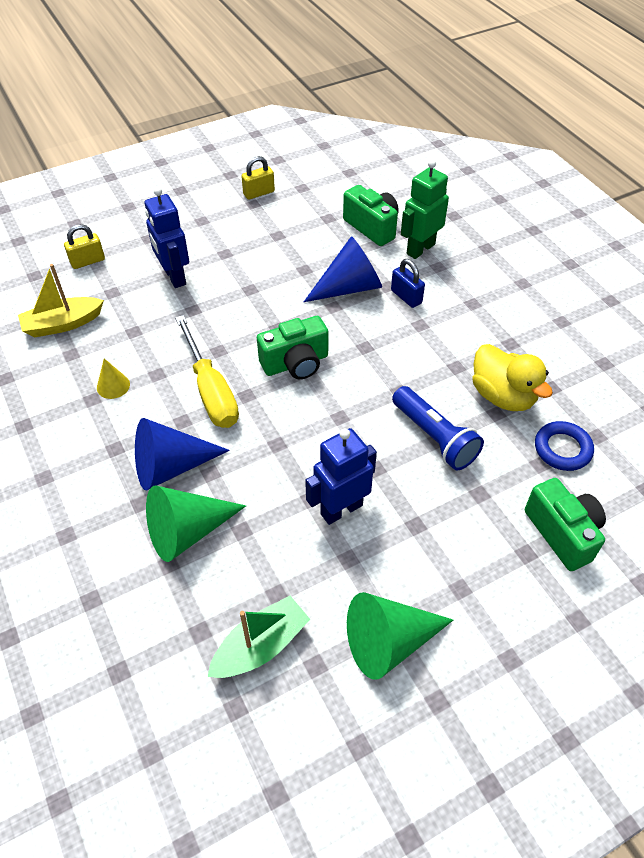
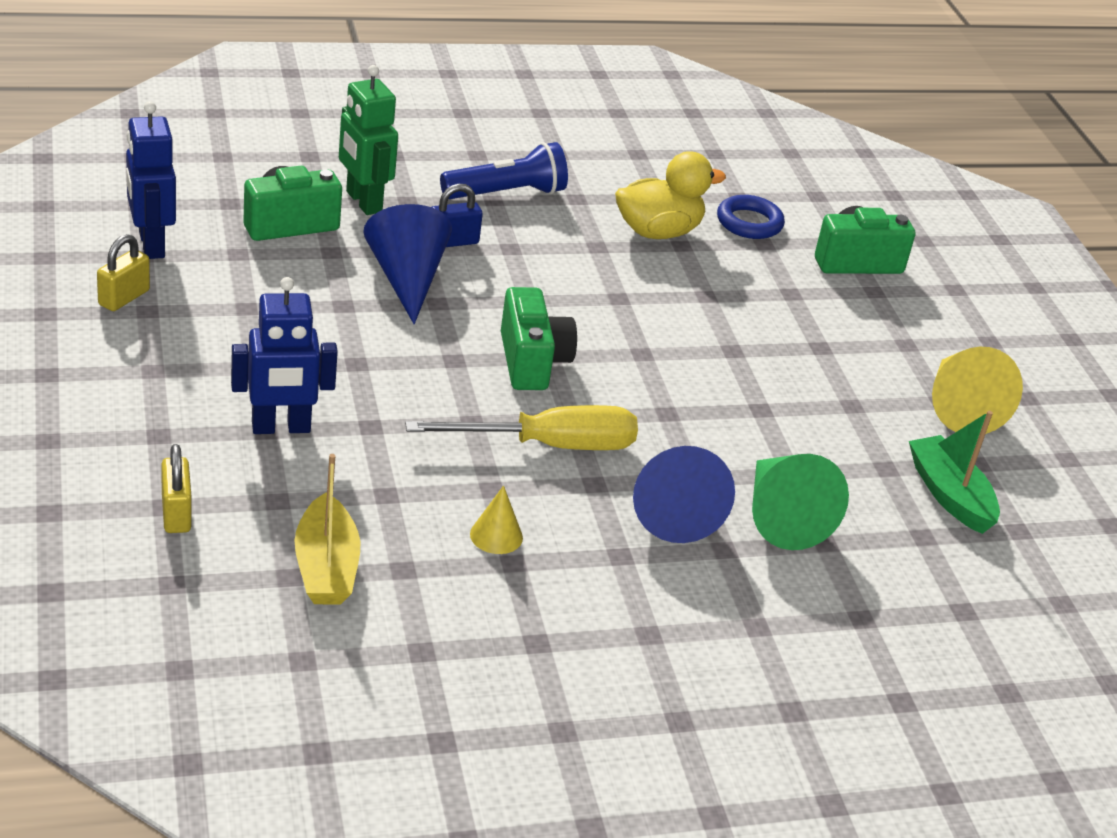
camera: 80 degrees left, 15 degrees down
(259, 193) = (124, 298): yellow padlock -> yellow padlock turned 45 degrees clockwise
(341, 509) = (784, 391): blue robot -> blue robot (151, 245)
(389, 642) = (959, 407): green cone -> yellow cone
(435, 437) = (702, 296): blue flashlight -> blue flashlight (506, 193)

